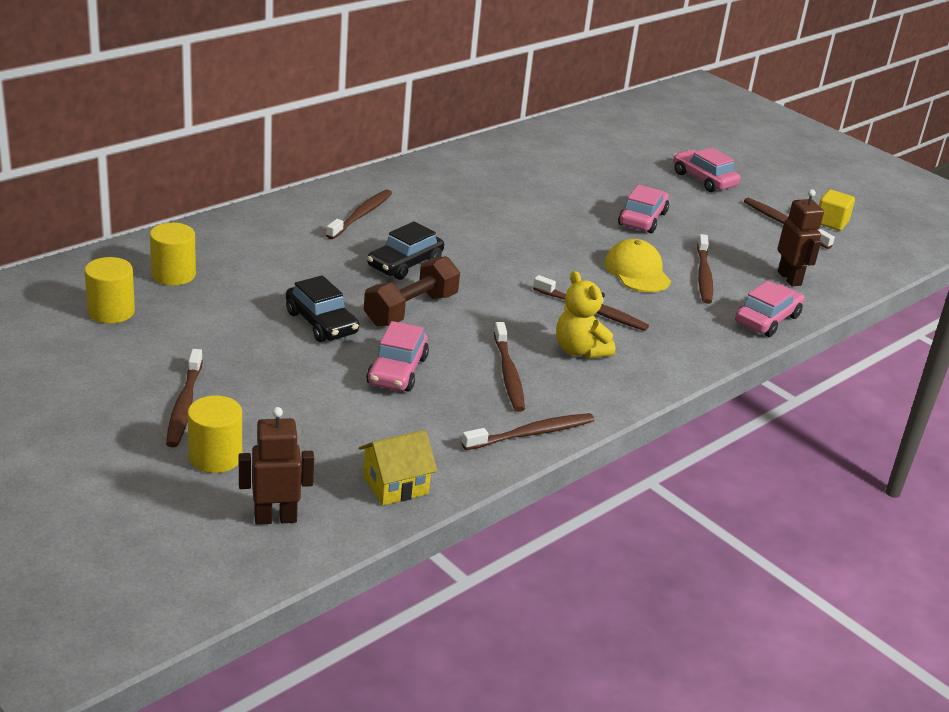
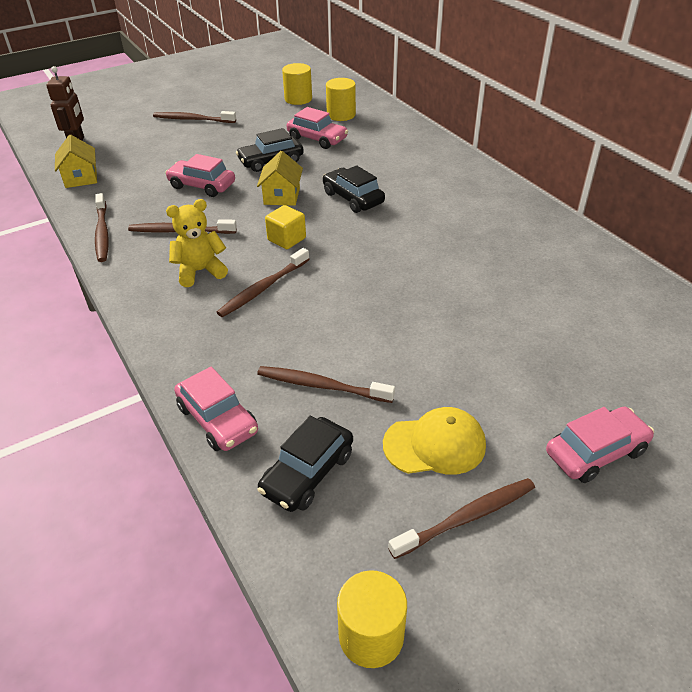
camera: 105 degrees right, 10 degrees up
(215, 457) = (140, 127): yellow cylinder -> yellow cylinder (371, 635)
(361, 215) = (436, 183): brown toothbrush -> none
(411, 310) = (282, 196): brown dumbbell -> yellow house
(637, 271) = (333, 332): yellow cap -> yellow cap (435, 445)
(642, 219) = (458, 360): pink car -> pink car (317, 139)
(789, 278) = (307, 473): brown robot -> black car
(831, 222) = (482, 593): yellow cube -> yellow cube (286, 239)

